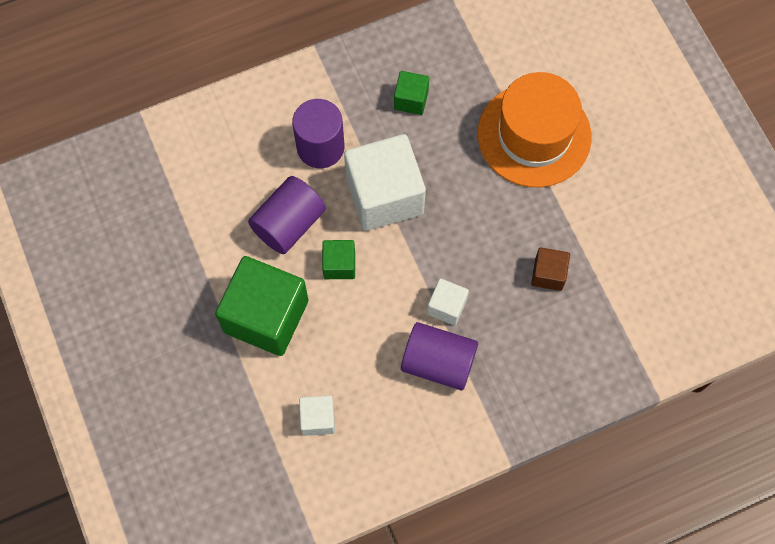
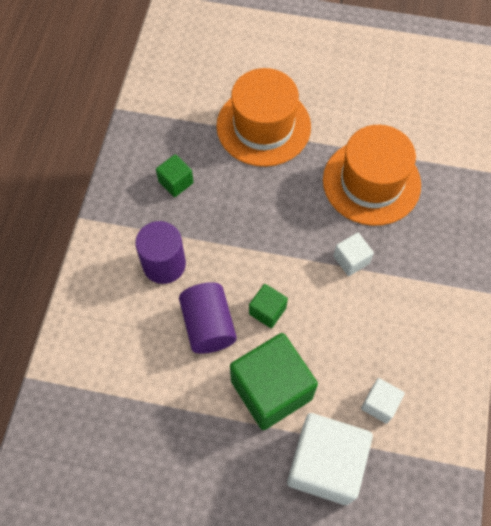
camera: 55 degrees left, 5 degrees down
(384, 195) = (236, 246): white cube -> white cube (325, 464)
(438, 362) = (390, 292): purple cylinder -> none
(548, 274) = (371, 182): brown cube -> orange hat

